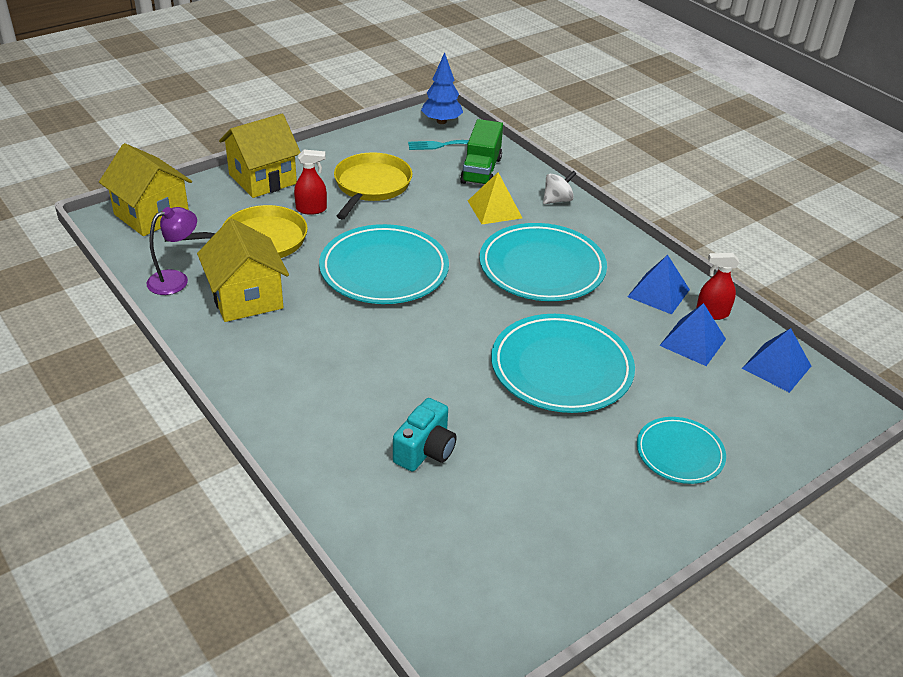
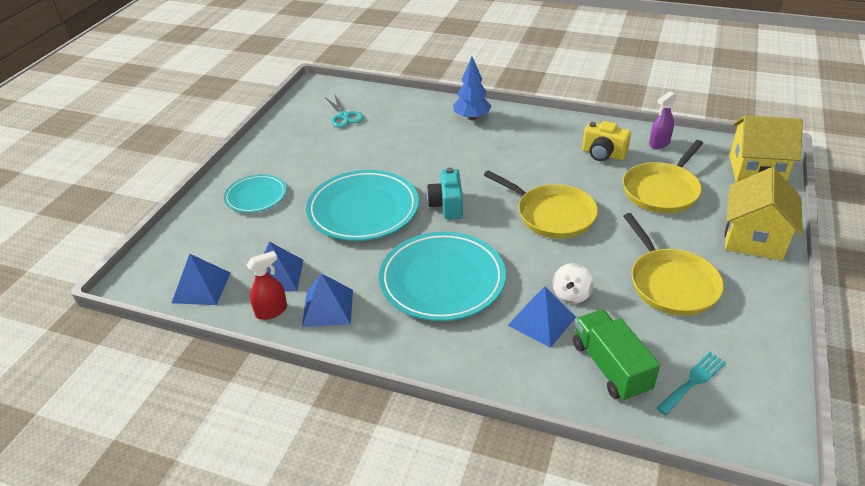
camera: 150 degrees right, 0 degrees up
(176, 279) = (659, 143): purple lamp -> purple spray bottle
(246, 298) = (603, 154): yellow house -> yellow camera
(311, 209) = (674, 233): red spray bottle -> none
(384, 270) = (552, 215): turquoise plate -> yellow pan
(425, 451) = (403, 135): turquoise camera -> turquoise camera (447, 205)
(441, 121) = (747, 426): blue tree -> blue tree (472, 117)
(474, 540) = (344, 116): none -> turquoise scissors
(494, 209) = (541, 321): yellow pyramid -> blue pyramid
(557, 200) = (498, 370): white spinning top -> white spinning top (571, 295)

